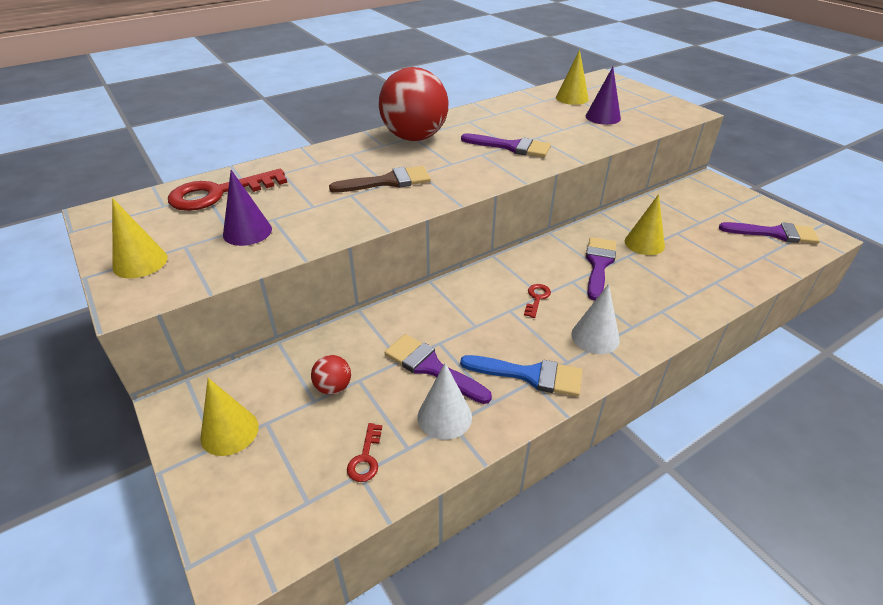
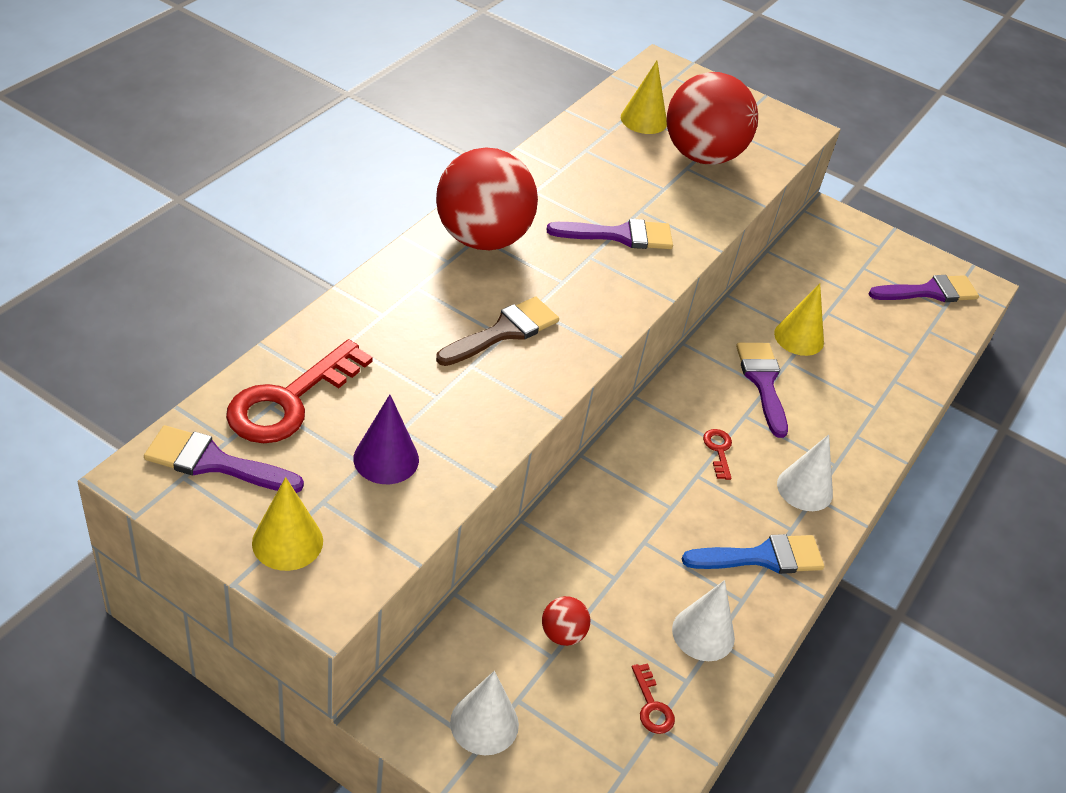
camera: 30 degrees left, 5 degrees up
(229, 431) = (484, 723): yellow cone -> white cone
(431, 367) = (654, 577): purple brush -> purple brush (214, 463)
(603, 117) = (702, 155): purple cone -> red ball

